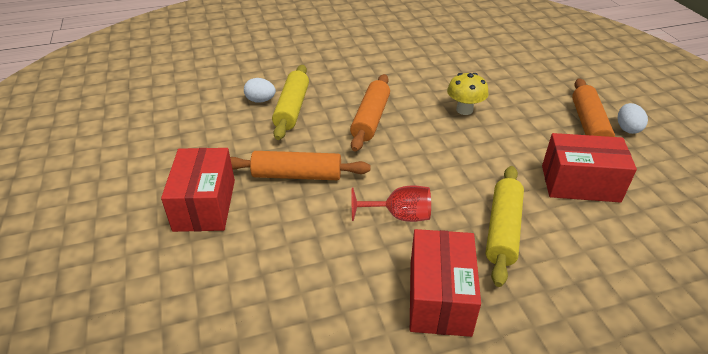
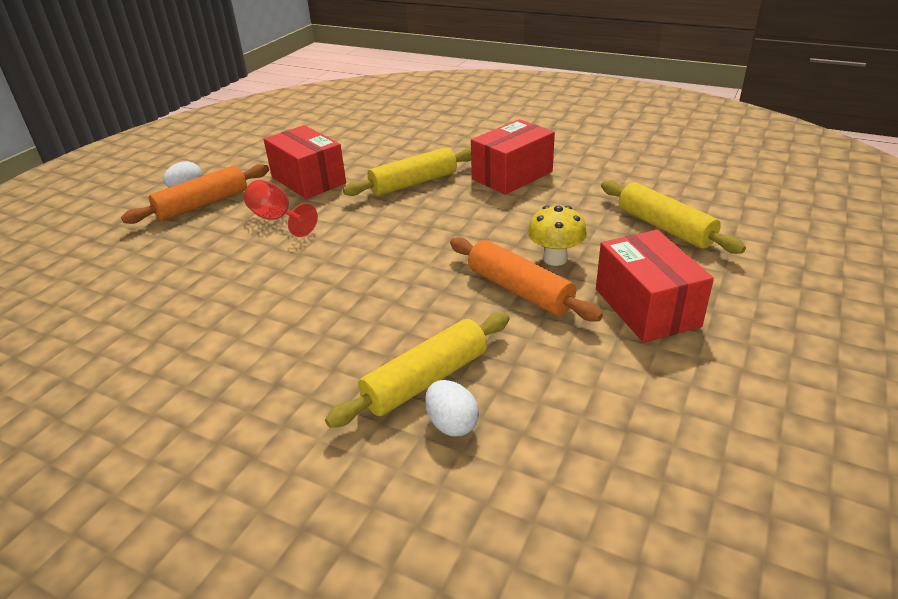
camera: 135 degrees left, 5 degrees down
(205, 205) = (646, 307): red box -> red box turned 60 degrees counterclockwise
(233, 301) = (665, 227): none -> yellow rolling pin
(370, 119) = (359, 310): orange rolling pin -> none
(399, 216) = (471, 220): red goblet -> red goblet (277, 219)
(464, 110) = (255, 268): yellow mushroom -> yellow mushroom (555, 259)

